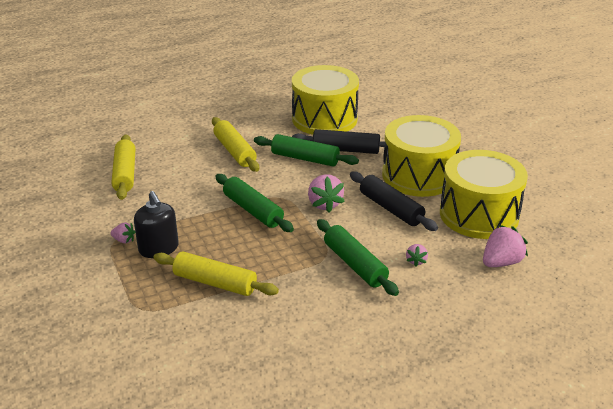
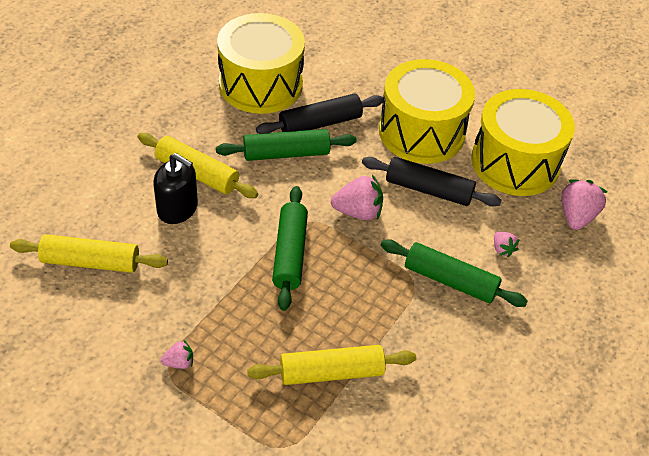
camera: 35 degrees left, 15 degrees up
(125, 174) = (90, 262): yellow rolling pin -> yellow rolling pin turned 45 degrees counterclockwise
(159, 248) = (230, 355): black soap dispenser -> black soap dispenser (177, 208)
(253, 210) = (289, 253): green rolling pin -> green rolling pin turned 75 degrees clockwise
(324, 204) = (358, 212): pink strawberry -> pink strawberry turned 45 degrees counterclockwise

